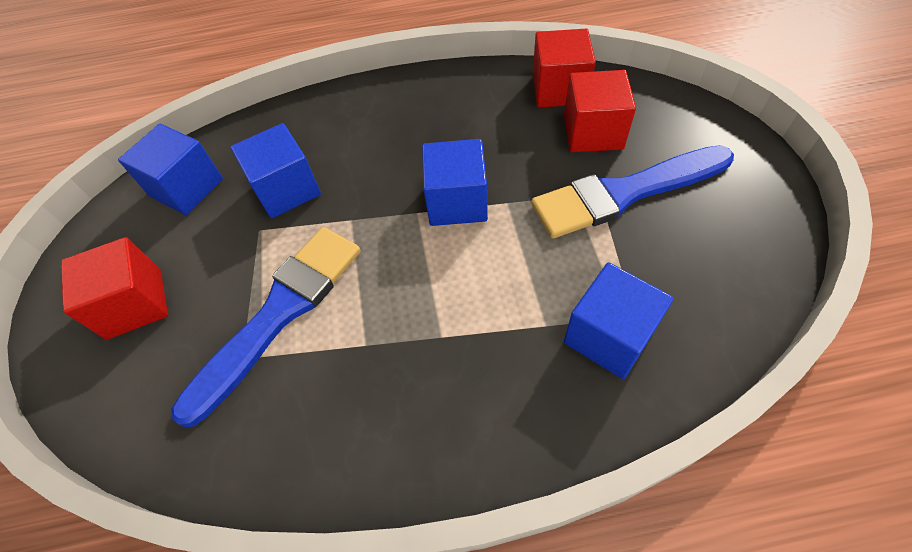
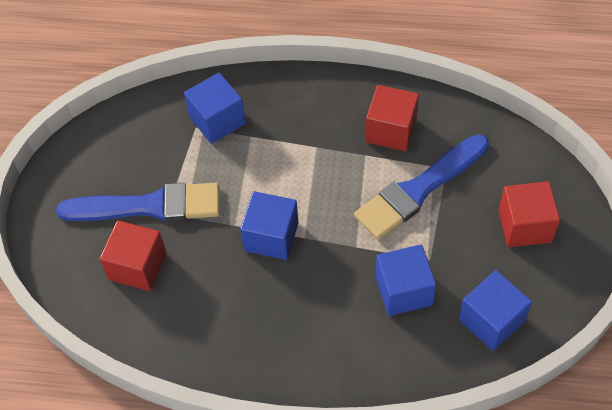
camera: 165 degrees left, 0 degrees up
(559, 89) = (137, 322): red cube -> red cube (391, 130)

